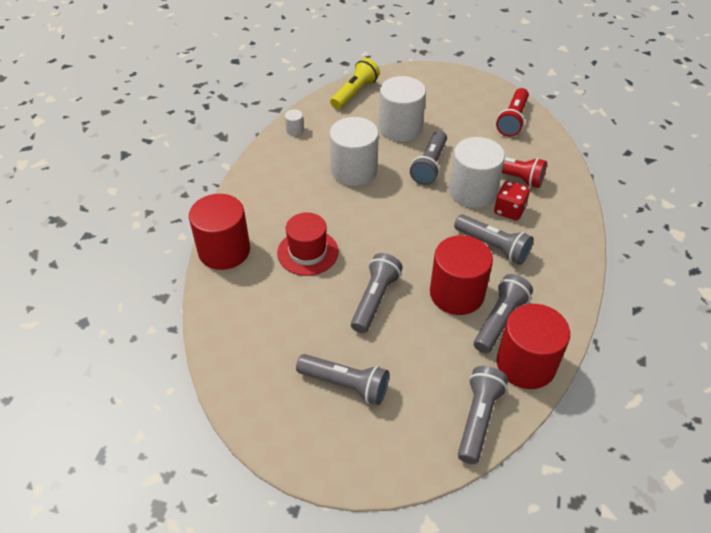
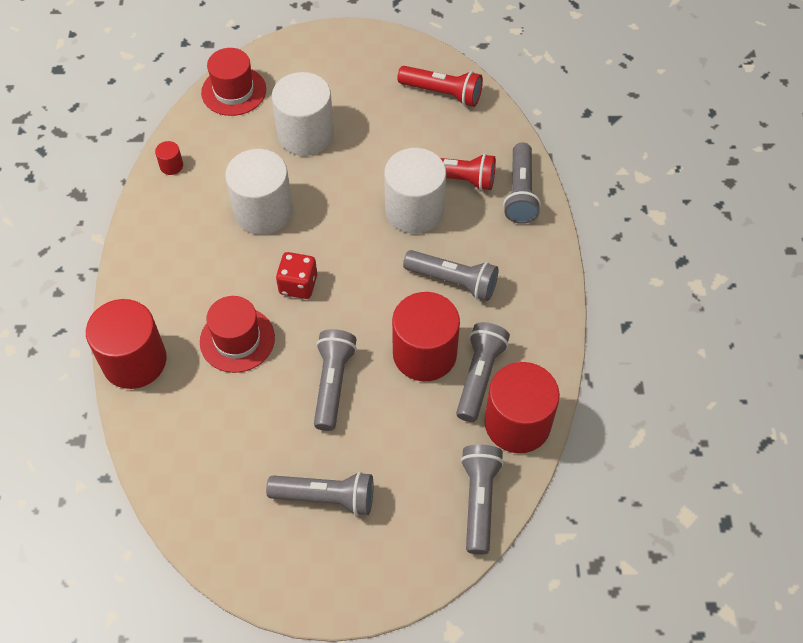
camera: 15 degrees left, 10 degrees up
(295, 130) = (171, 166): white cylinder -> red cylinder
(354, 93) = (234, 91): yellow flashlight -> red hat
(429, 165) = (355, 183): grey flashlight -> grey flashlight (520, 192)
(509, 210) = (462, 227): red dice -> red dice (298, 285)
(512, 120) = (442, 93): red flashlight -> red flashlight turned 75 degrees counterclockwise

